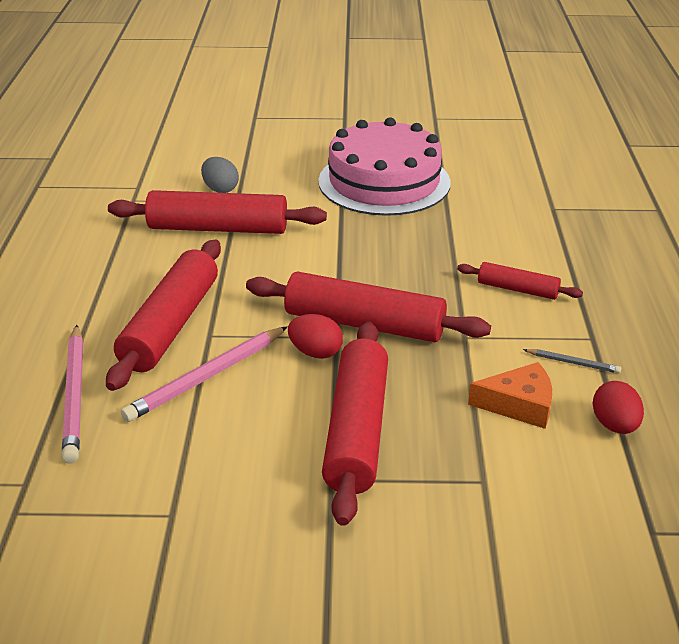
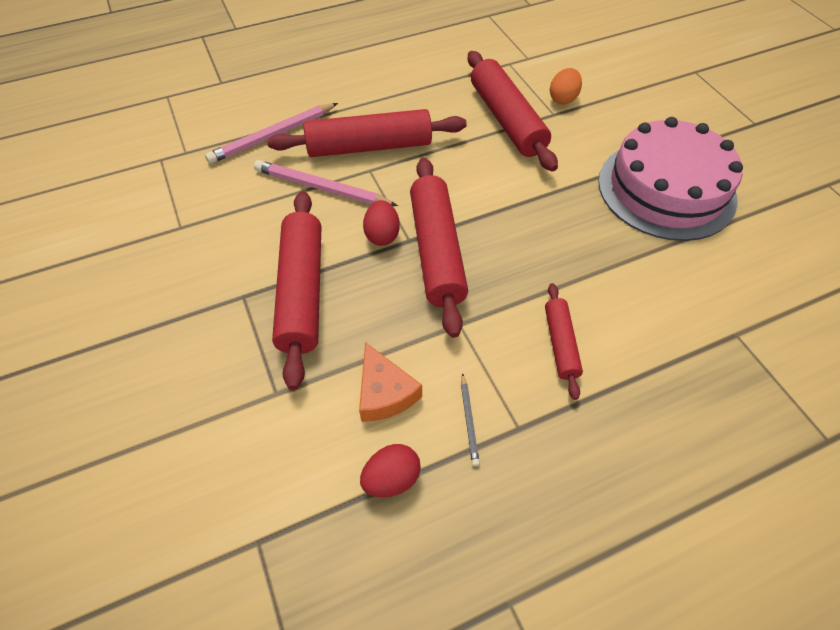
camera: 65 degrees right, 20 degrees up
(220, 189) = (563, 99): grey egg -> orange egg
(356, 430) = (301, 292): red rolling pin -> red rolling pin turned 75 degrees counterclockwise

